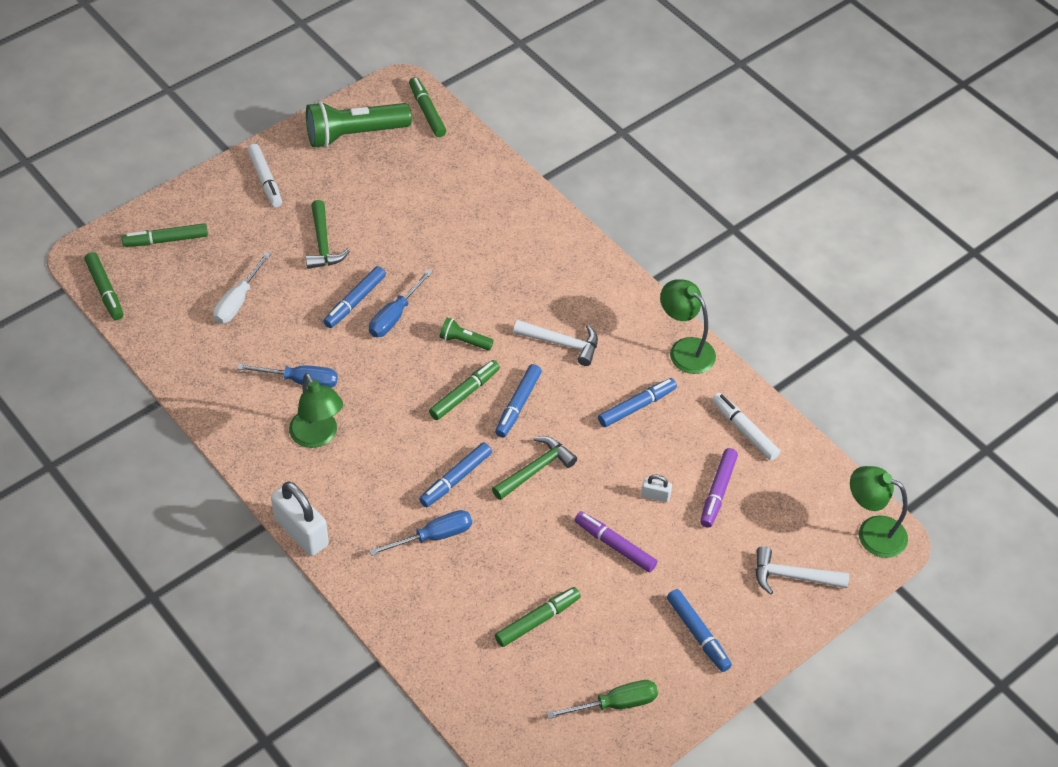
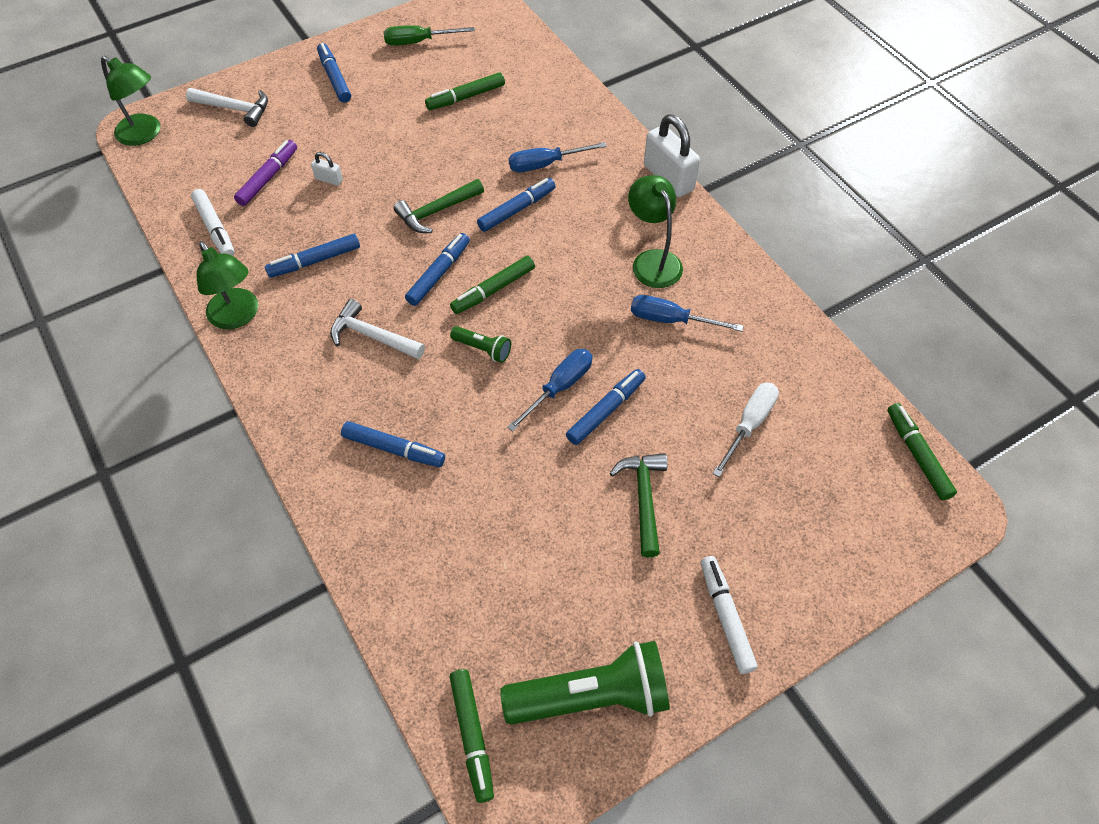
camera: 170 degrees left, 5 degrees up
(166, 240) = (853, 524): green marker -> none
(519, 260) = (394, 449): none -> blue marker
(615, 545) = (381, 144): purple marker -> none

